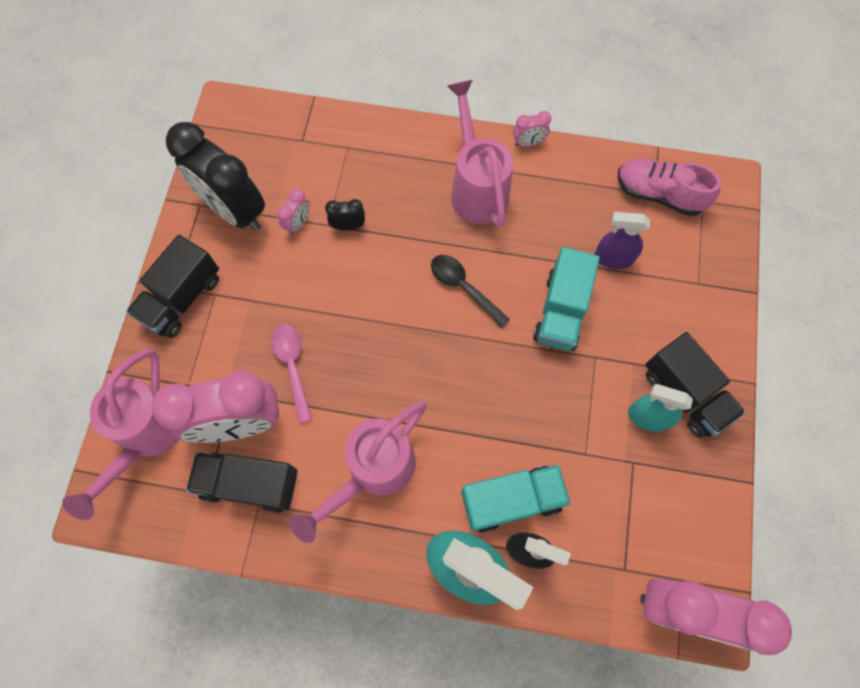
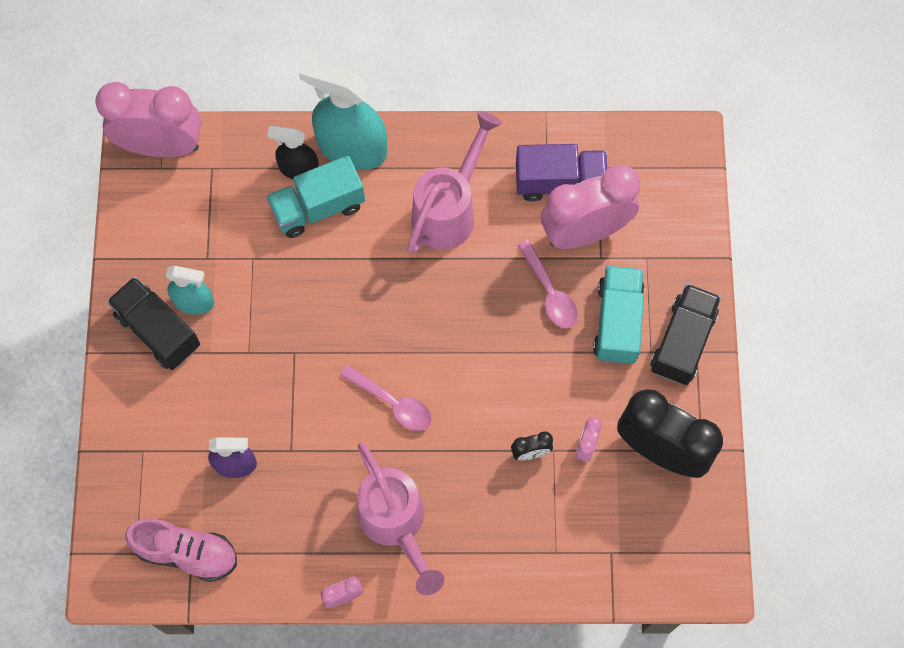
camera: 170 degrees right, 0 degrees up
(148, 437) = (667, 205): pink watering can -> none
(249, 484) = (560, 182): black truck -> purple truck
(463, 287) = (392, 403): black spoon -> pink spoon
(561, 311) = (287, 394): turquoise truck -> turquoise truck (617, 322)

